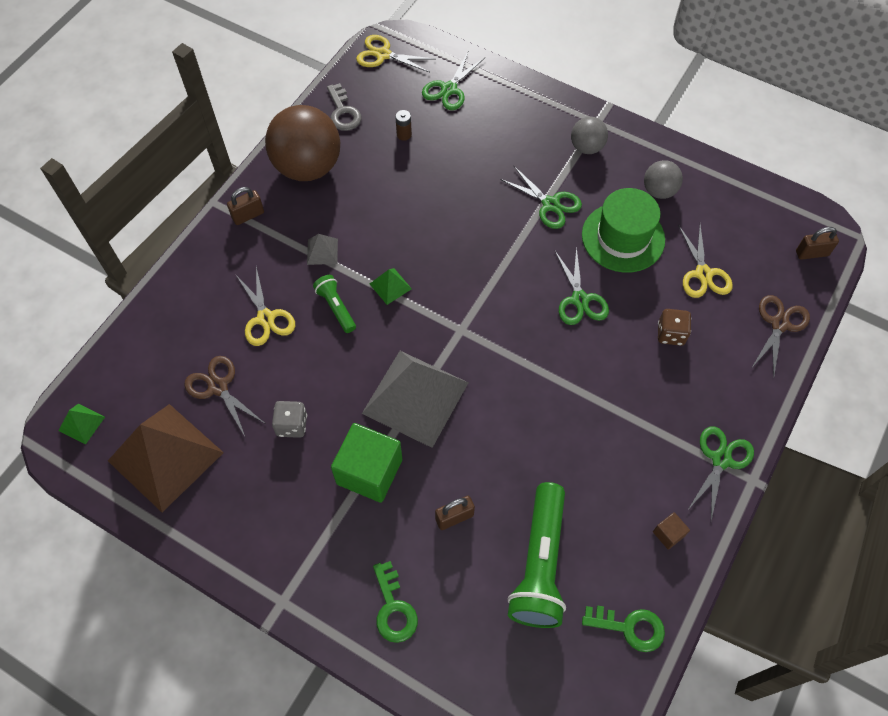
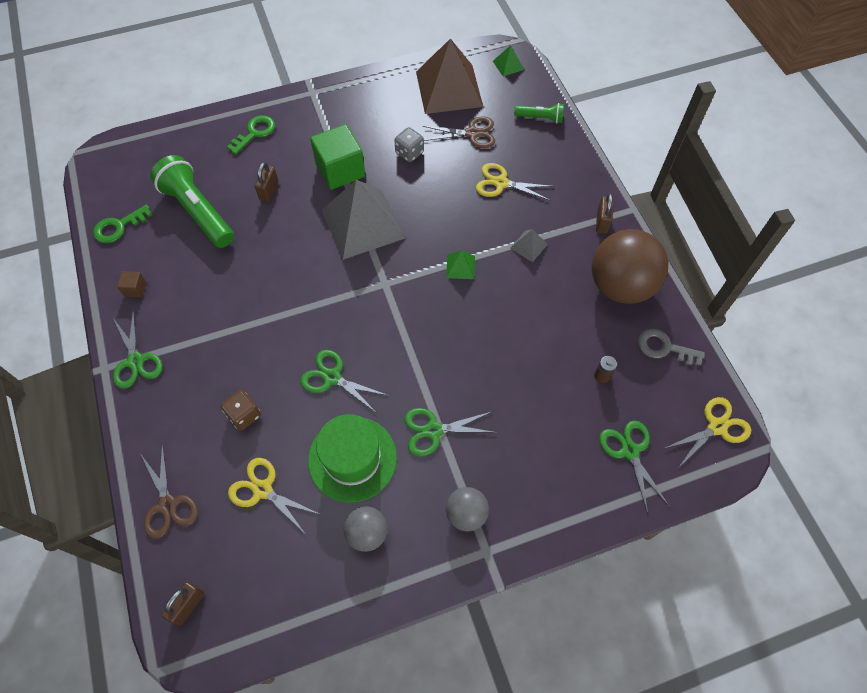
camera: 130 degrees right, 0 degrees up
(336, 307) = (473, 225): green flashlight -> green flashlight (540, 118)
(393, 608) = (254, 133): green key -> green key turned 105 degrees clockwise

